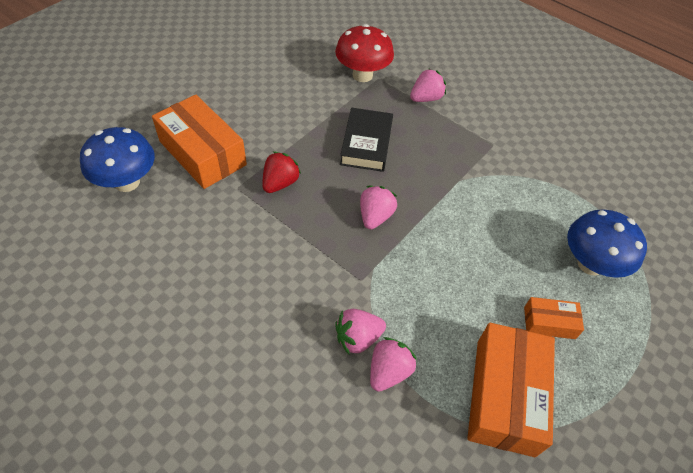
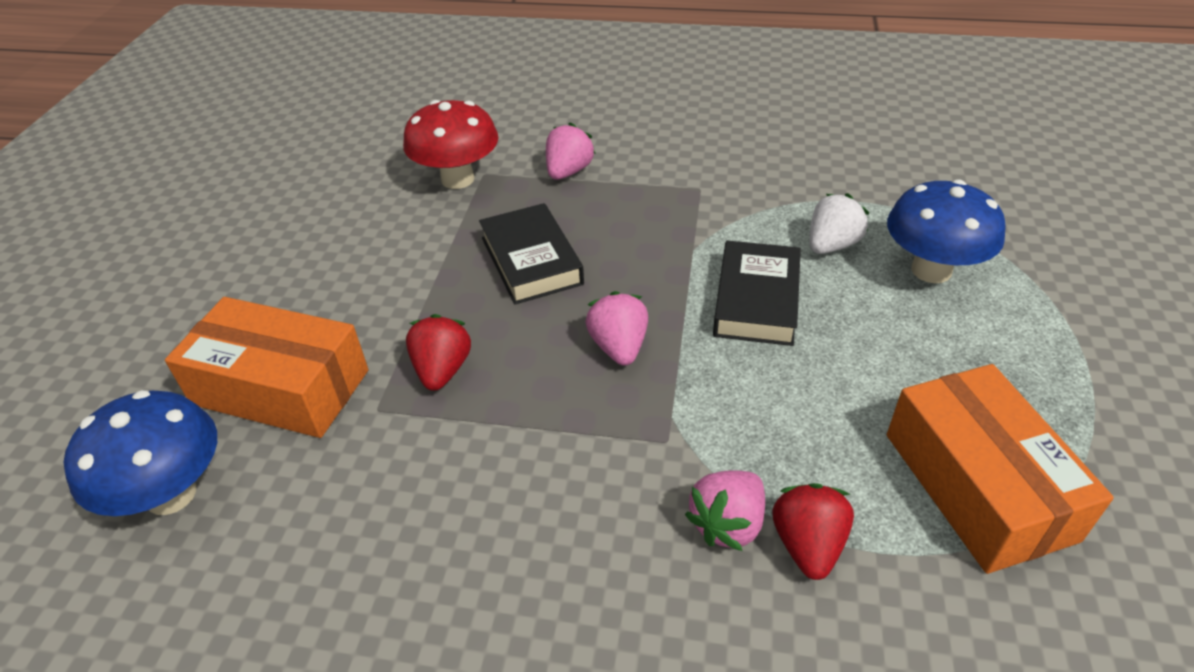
camera: 25 degrees left, 10 degrees down
(388, 371) = (807, 544): pink strawberry -> red strawberry
(470, 228) = (756, 300): none -> black book
(542, 218) = (831, 245): none -> white strawberry
(549, 323) = (947, 363): orange box -> none

